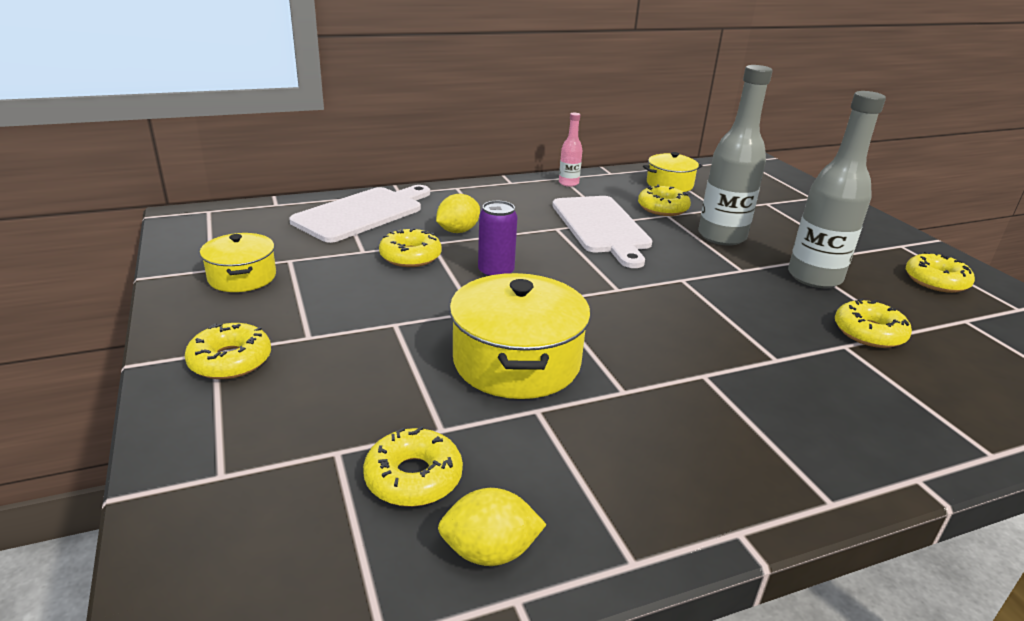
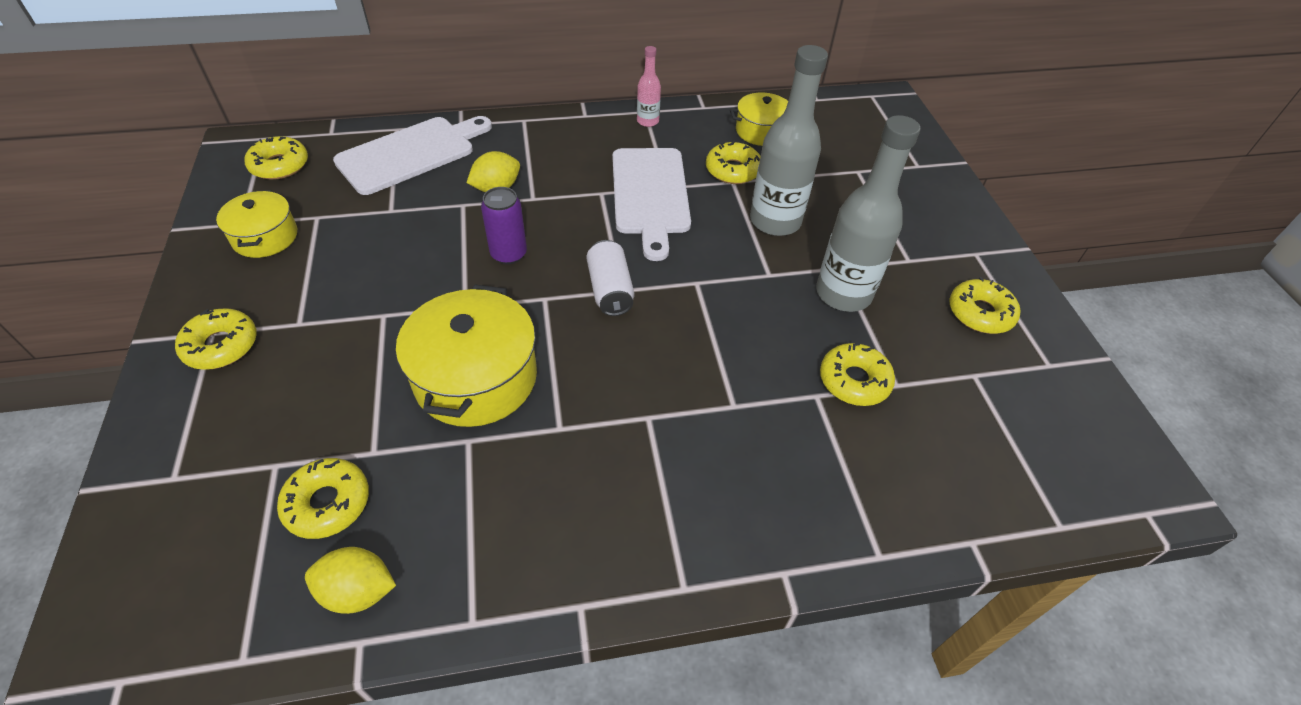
camera: 10 degrees right, 20 degrees up
(410, 256) = (434, 222): yellow donut -> yellow donut (279, 165)
(607, 290) = (610, 290): none -> white can

